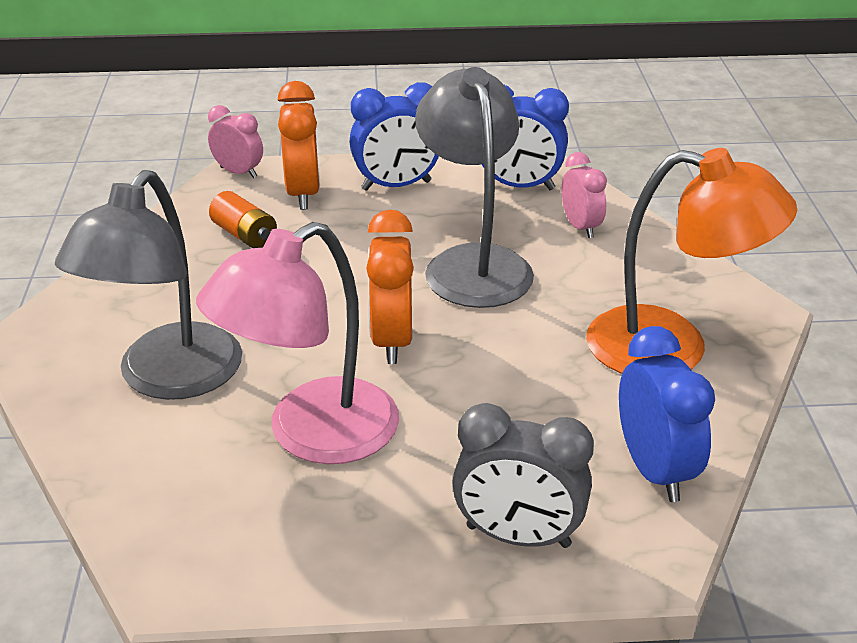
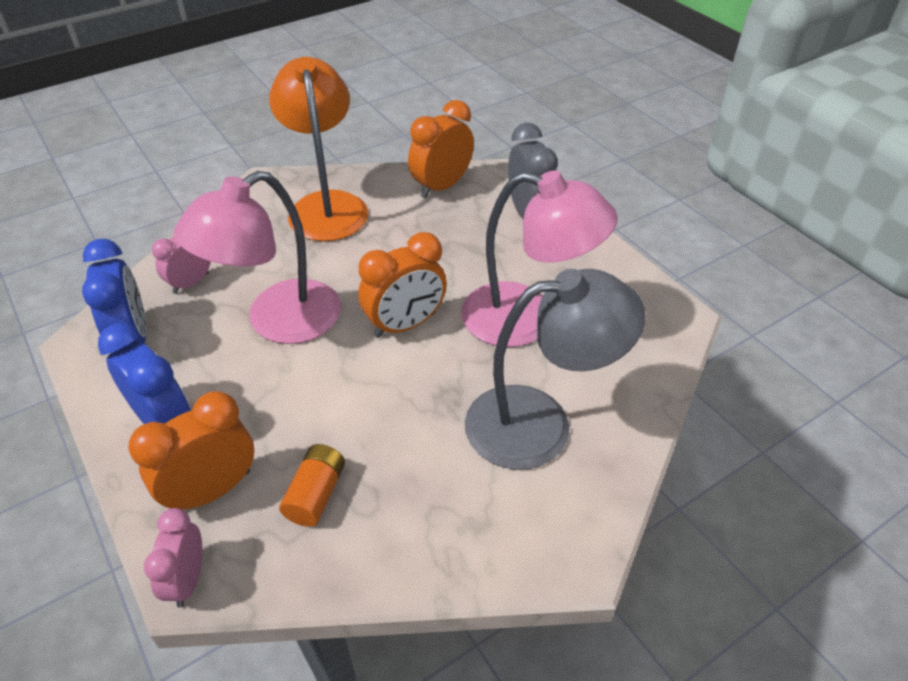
camera: 120 degrees left, 10 degrees up
(473, 263) = (278, 322): grey lamp -> pink lamp
(654, 470) = (441, 187): blue clock -> orange clock

